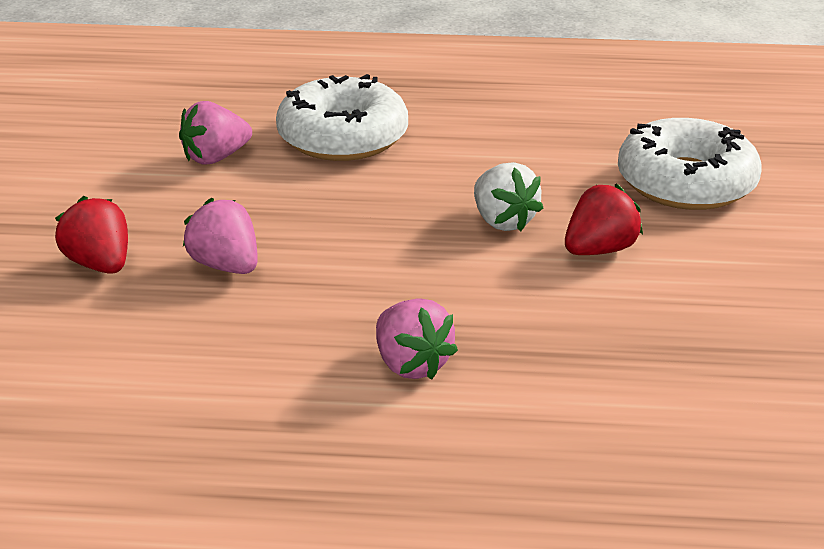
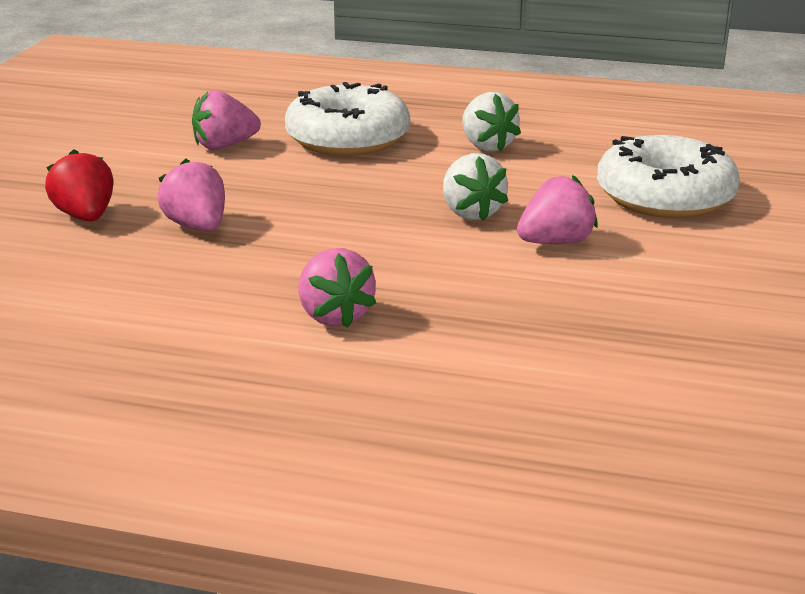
camera: 10 degrees right, 5 degrees down
(489, 135) = (486, 146): none -> white strawberry
(599, 250) = (555, 242): red strawberry -> pink strawberry

